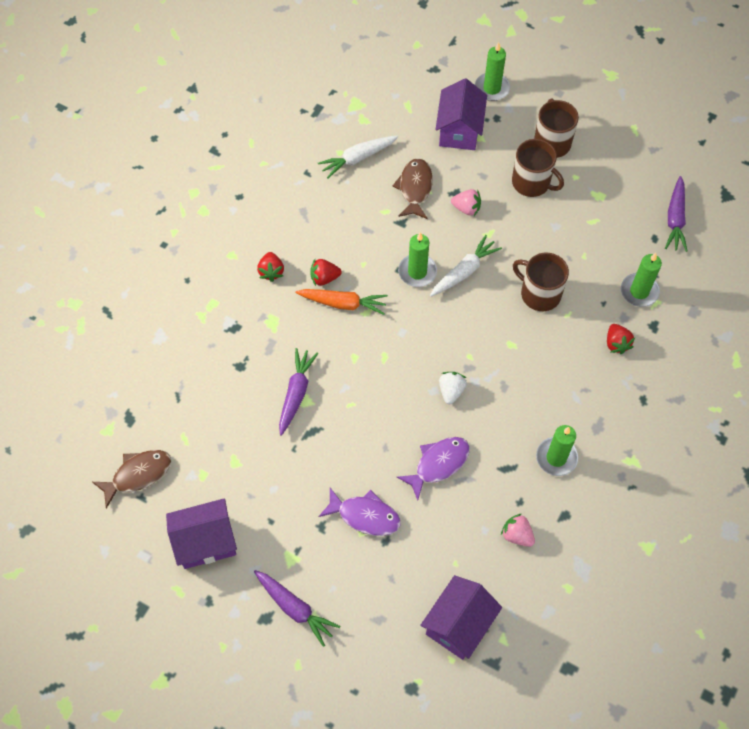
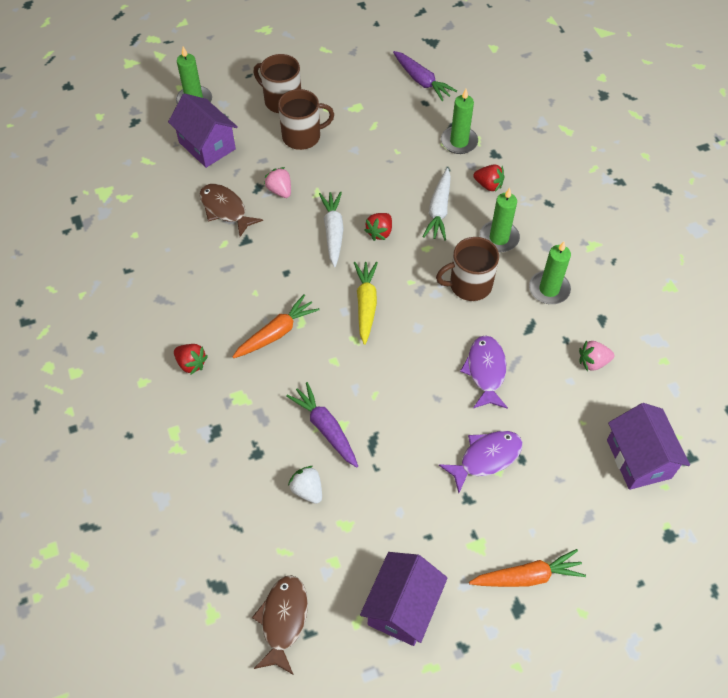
camera: 50 degrees left, 5 degrees down
(295, 608) = (527, 576): purple carrot -> orange carrot
(324, 278) = (239, 329): red strawberry -> red strawberry (380, 232)
(358, 158) = (155, 227): white carrot -> white carrot (439, 210)
(417, 272) = (301, 262): green candle -> green candle (499, 238)
(421, 342) = (366, 304): none -> yellow carrot
(451, 391) = (429, 316): white strawberry -> white strawberry (307, 490)
(466, 208) = (280, 190): pink strawberry -> pink strawberry turned 90 degrees counterclockwise
(539, 293) = (401, 200): brown mug -> brown mug (469, 285)

